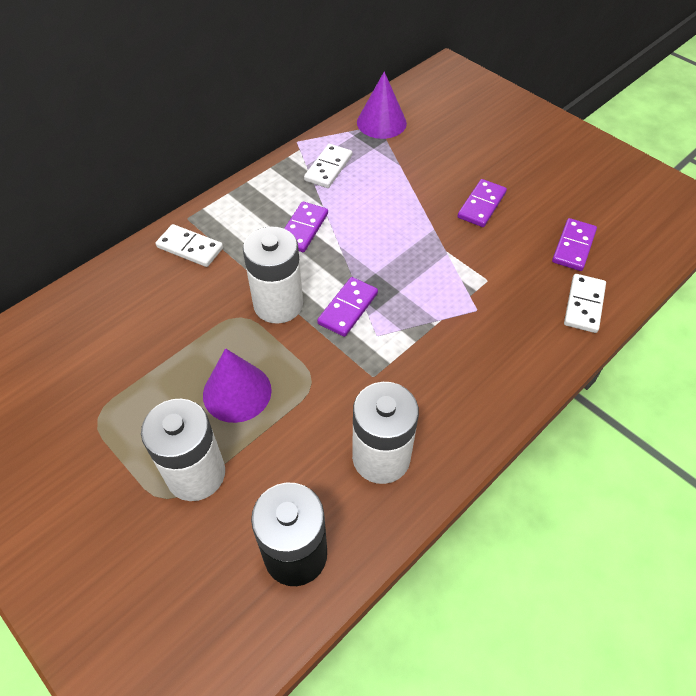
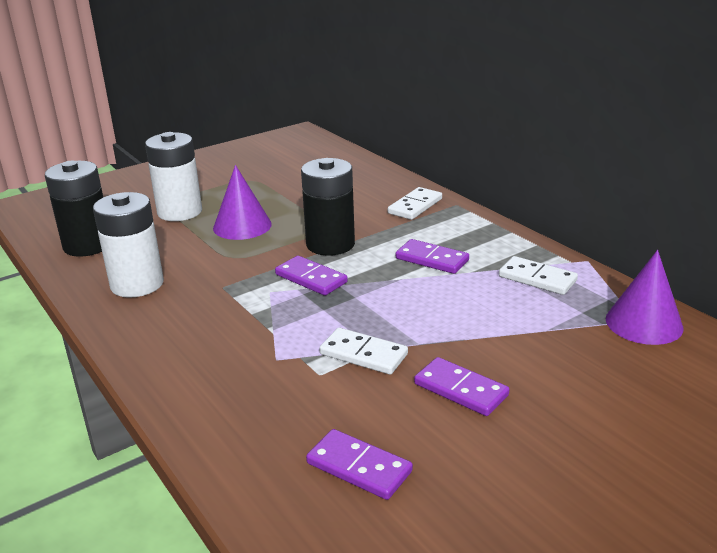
camera: 100 degrees right, 25 degrees down
(278, 304) = (330, 244): white battery -> black battery
(583, 305) = (246, 451): white domino -> white domino (363, 354)

